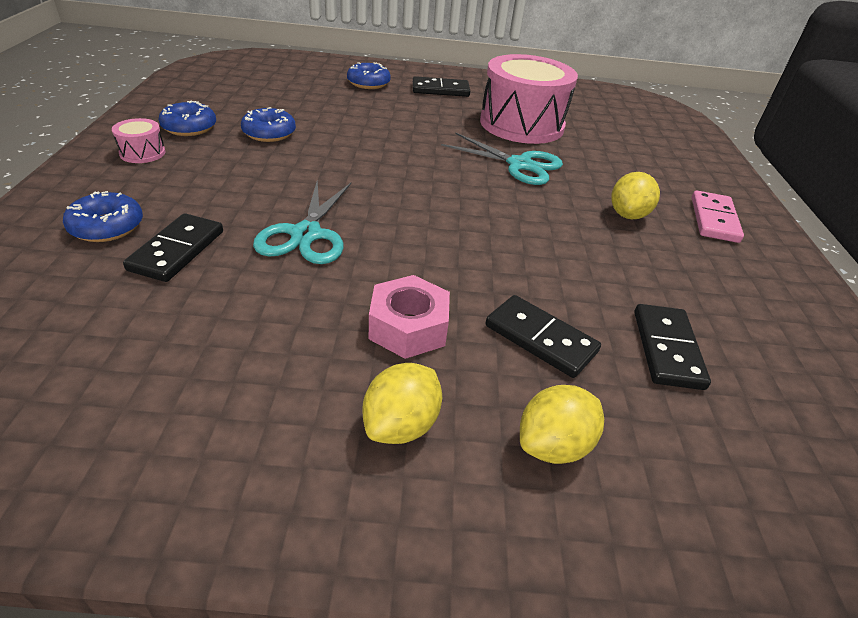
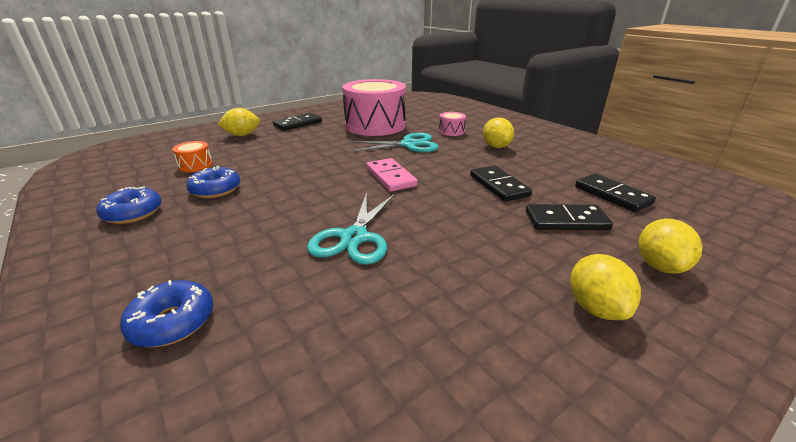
camera: 35 degrees left, 10 degrees down
(142, 153) = (113, 250): pink drum -> pink drum (451, 131)
(177, 250) = (274, 301): black domino -> black domino (499, 186)
(286, 101) = (195, 165): none -> orange drum
(306, 234) = (354, 237): turquoise scissors -> turquoise scissors turned 45 degrees clockwise
(368, 83) = (242, 135): blue donut -> yellow lemon
(408, 327) = (504, 254): pink nut -> none
(714, 219) = (529, 134): pink domino -> pink domino (390, 177)

